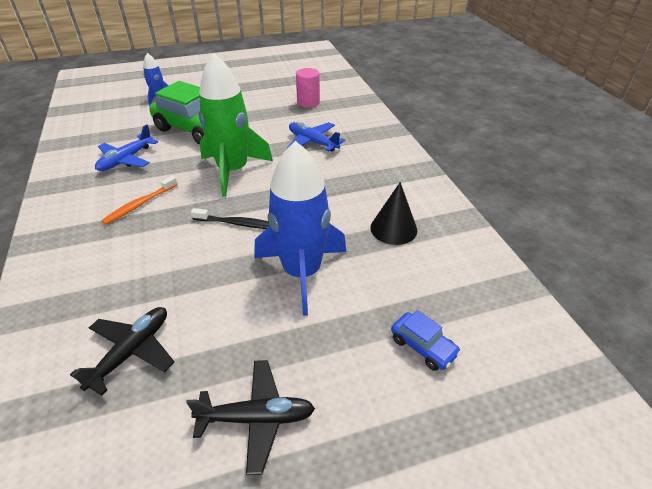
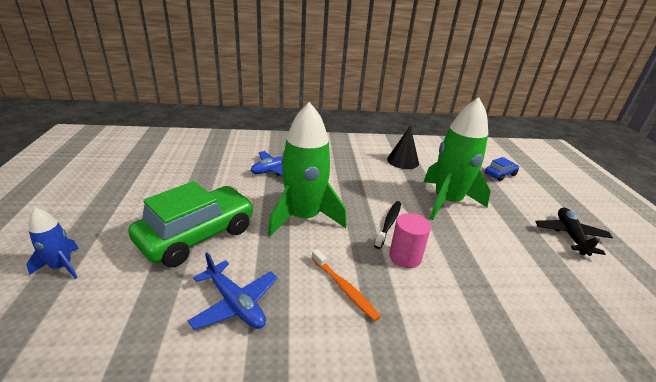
camera: 80 degrees left, 10 degrees down
(132, 351) = (544, 292): black plane -> none
(302, 272) = (447, 201): blue rocket -> green rocket
(308, 102) = (199, 158): pink cylinder -> pink cylinder (405, 257)

